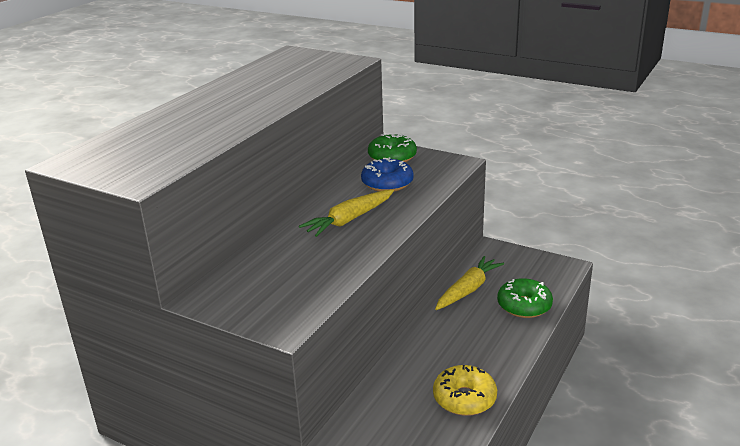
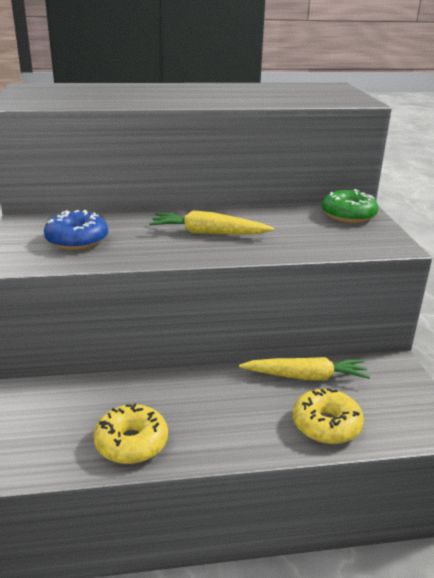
camera: 50 degrees right, 0 degrees up
(387, 183) = (296, 228): blue donut -> blue donut (77, 240)
(524, 306) = (326, 425): green donut -> yellow donut

